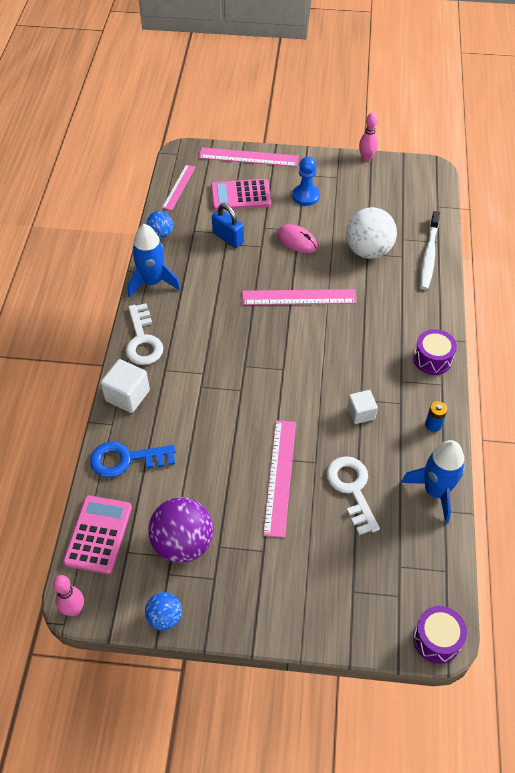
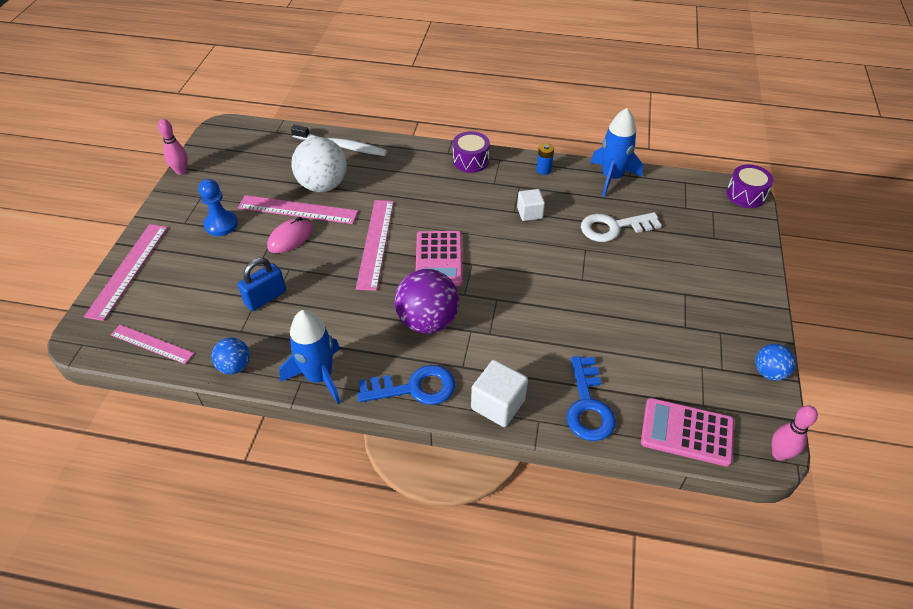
camera: 85 degrees left, 5 degrees down
(143, 340) = (414, 388): white key -> blue key
(183, 543) = (686, 355): purple ball -> purple ball (427, 321)
(240, 195) = (195, 282): pink calculator -> pink calculator (438, 259)
(280, 476) = (603, 275): pink ruler -> pink ruler (298, 209)

